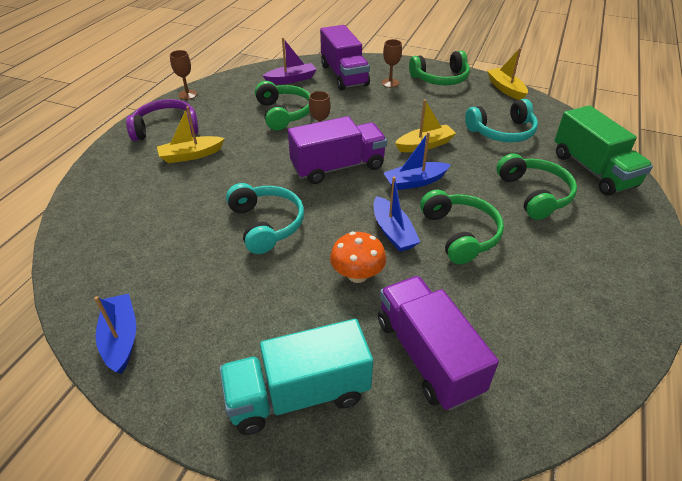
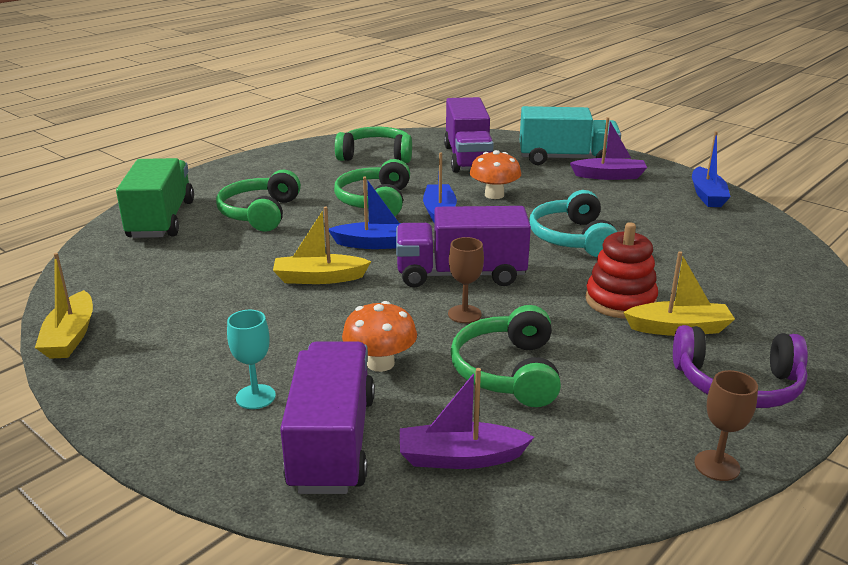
camera: 160 degrees left, 15 degrees down
(226, 168) = (620, 301): none -> red stacking toy
(237, 357) = (609, 176): none -> purple boat
(348, 105) = (380, 363): none -> orange mushroom
(390, 83) = (255, 397): brown goblet -> turquoise goblet
(440, 78) = (147, 385): green headphones -> green headphones (376, 156)
(502, 132) = (192, 274): turquoise headphones -> none

